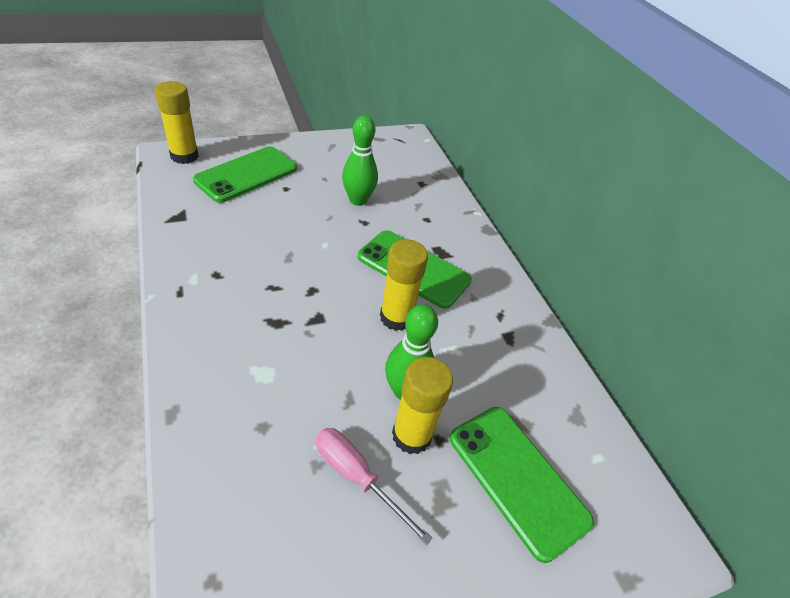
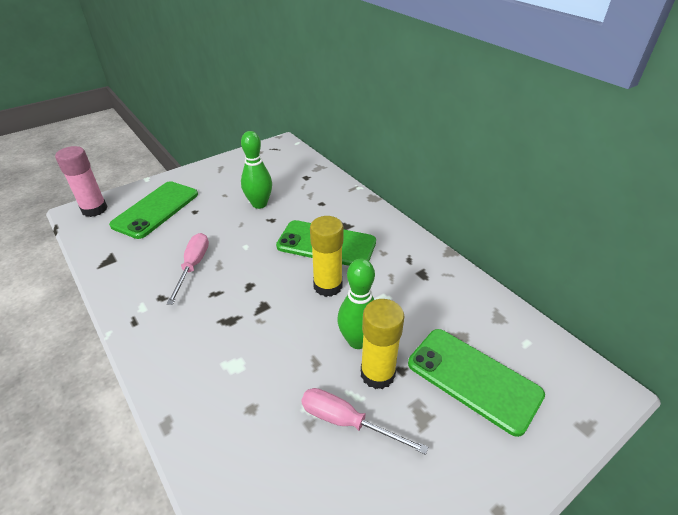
camera: 10 degrees left, 5 degrees down
(184, 156) = (94, 209): yellow glue stick -> pink glue stick
(261, 250) = (193, 266): none -> pink screwdriver

